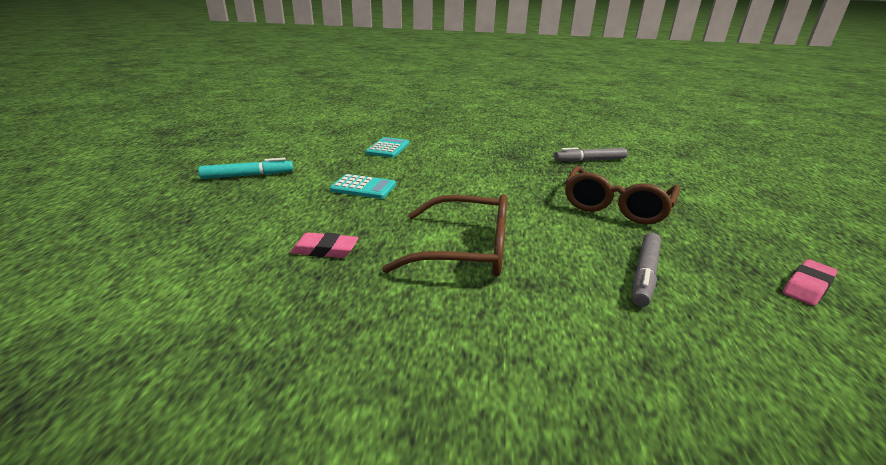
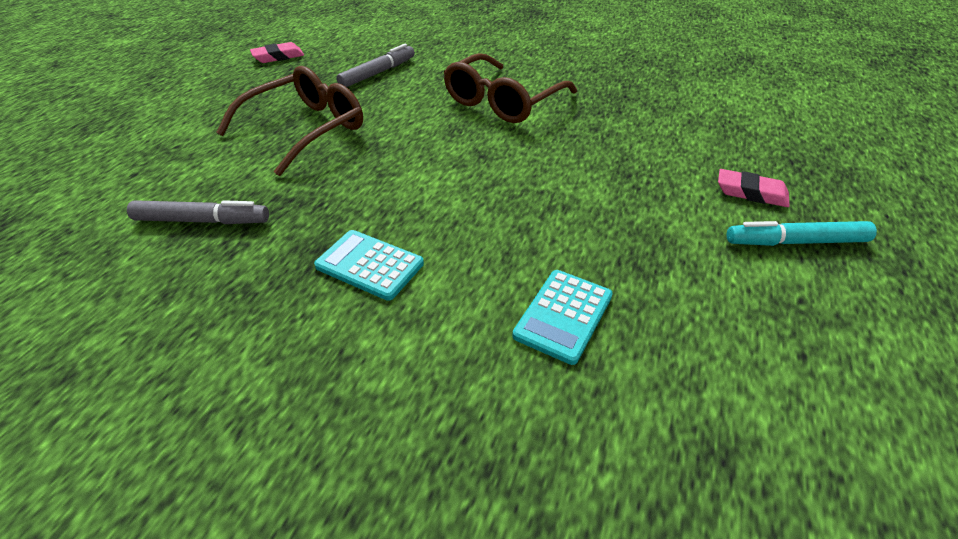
camera: 165 degrees left, 15 degrees up
(325, 250) = (627, 114): pink eraser -> pink eraser (751, 193)
(363, 187) = (602, 192): turquoise calculator -> turquoise calculator (369, 265)
(466, 250) = (502, 102): brown glasses -> brown glasses turned 75 degrees counterclockwise

